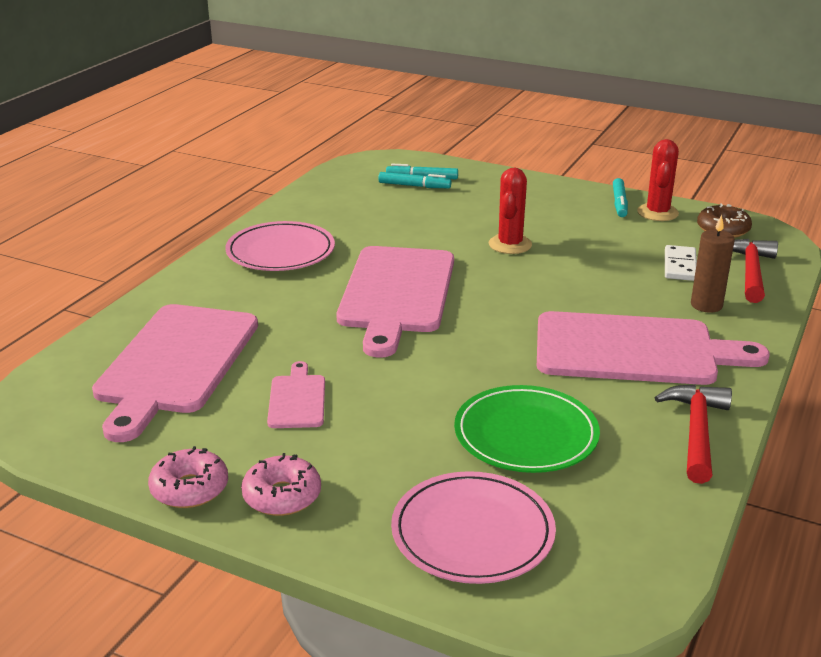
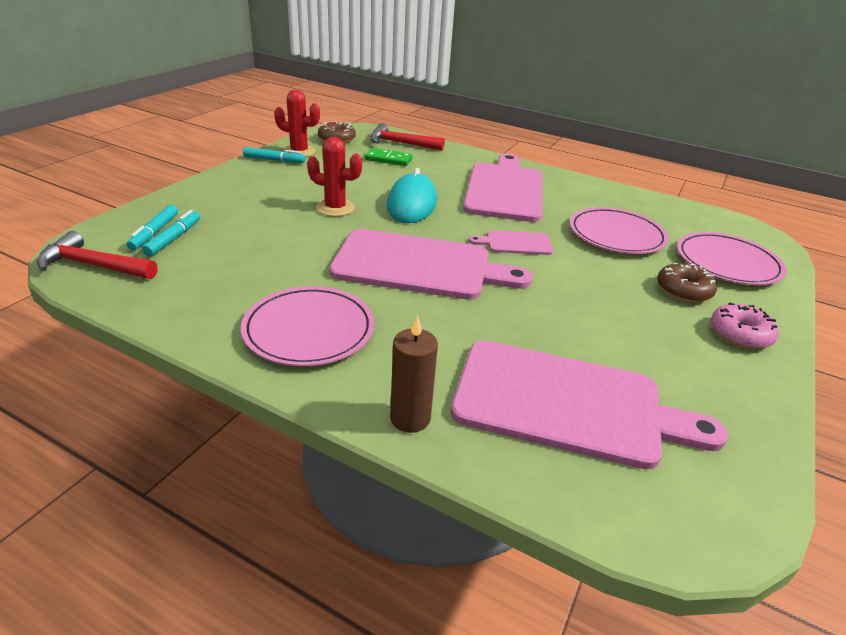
camera: 90 degrees left, 5 degrees up
(189, 489) = (762, 383): pink donut -> none
(297, 399) = (608, 324): pink cutting board -> pink cutting board (515, 243)
(379, 469) = (683, 290): none -> brown donut
(526, 434) = (616, 235): green plate -> pink plate
(546, 285) = (412, 204): none -> turquoise mouse
(680, 266) = (388, 159): white domino -> green domino
(696, 432) = (592, 188): red hammer -> red hammer (94, 265)
(706, 305) = (445, 161): brown candle -> brown candle (410, 418)

